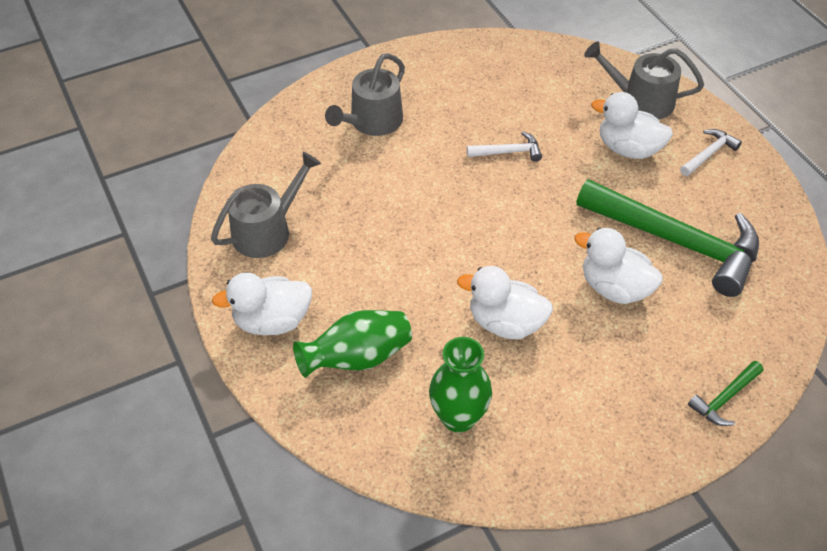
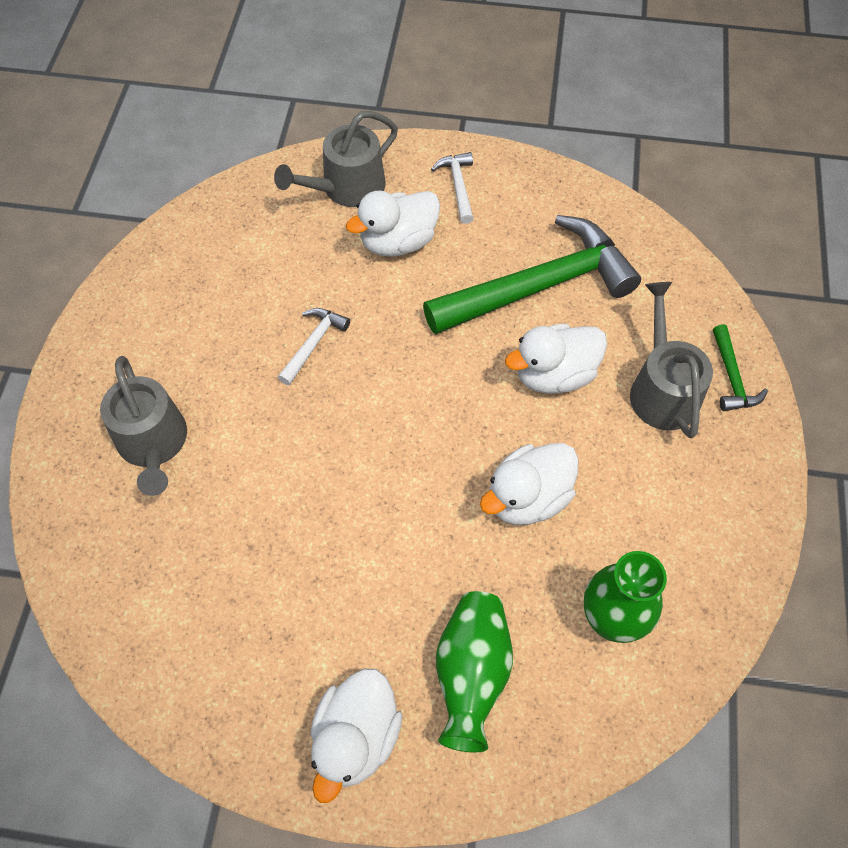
camera: 55 degrees left, 10 degrees up
(267, 230) = (219, 662): grey watering can -> grey watering can (662, 389)

